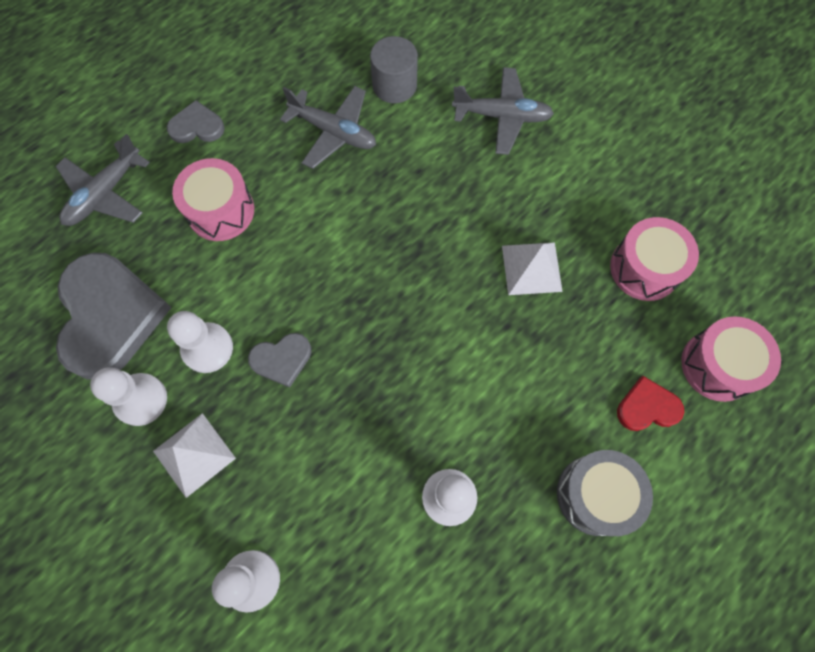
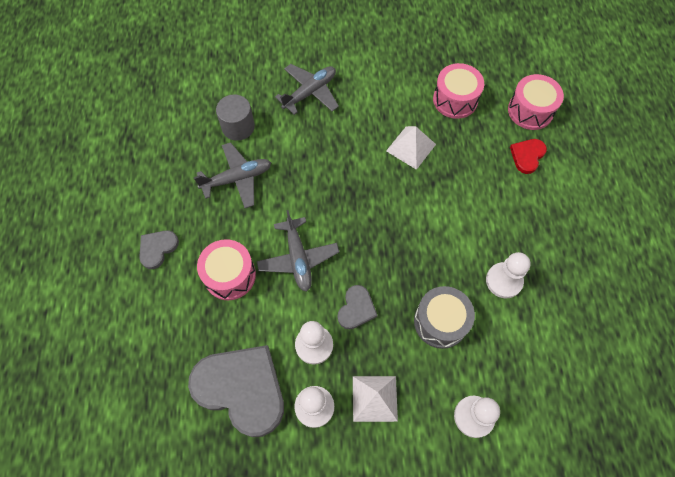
camera: 50 degrees left, 5 degrees down
(105, 193) = (152, 335): grey plane -> grey plane (298, 258)
(595, 495) = (553, 213): grey drum -> grey drum (440, 322)

